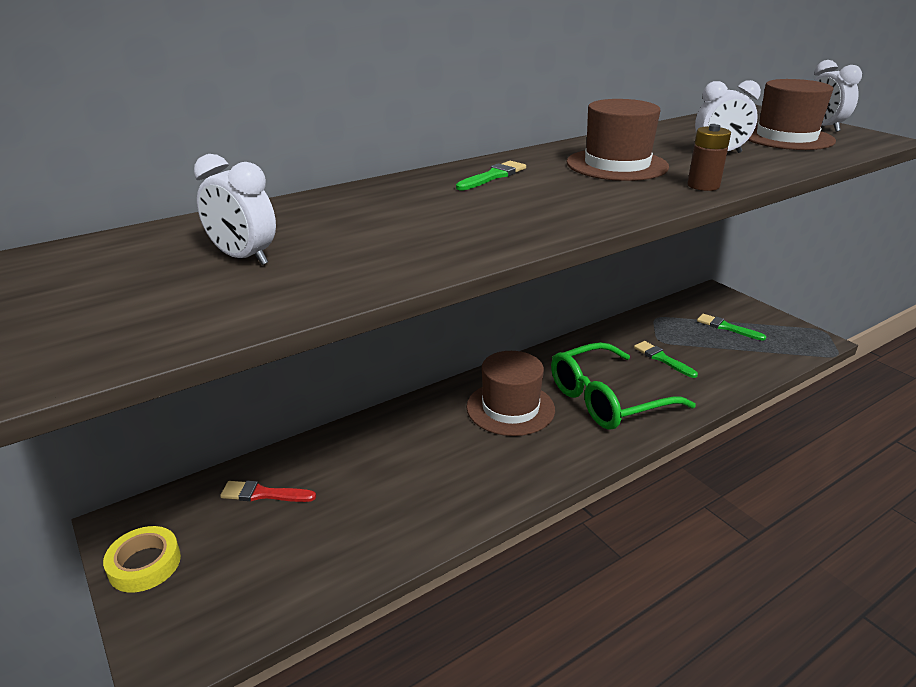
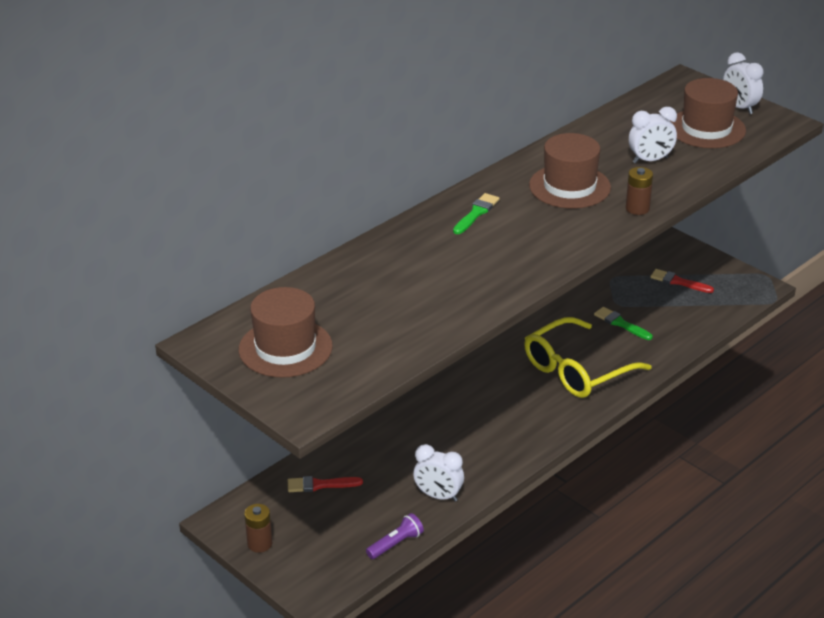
camera: 10 degrees left, 5 degrees up
(144, 564) = (260, 544): yellow tape -> brown battery
(243, 258) = (343, 323): white clock -> white clock (438, 496)
(318, 593) = (396, 544): none -> purple flashlight
(510, 408) = (495, 388): brown hat -> brown hat (285, 348)
(608, 399) = (577, 370): green glasses -> yellow glasses
(727, 327) = (678, 282): green brush -> red brush

